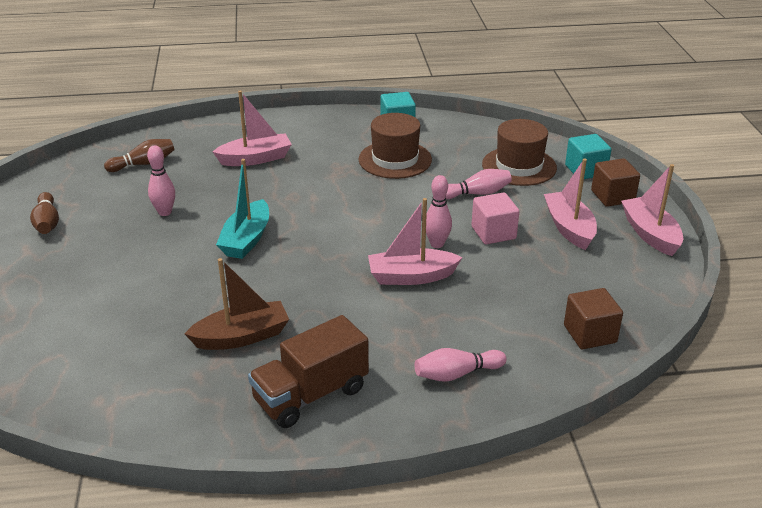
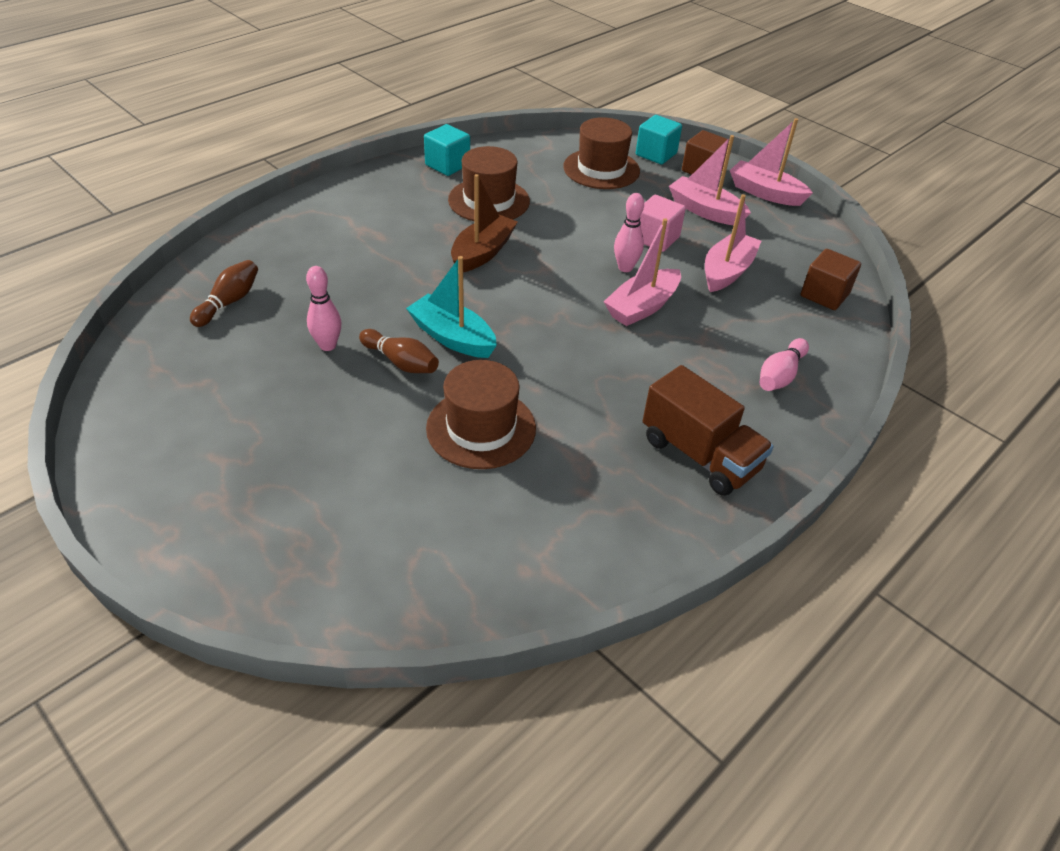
camera: 40 degrees left, 10 degrees up
(47, 223) = (201, 416): brown bowling pin -> brown bowling pin (401, 362)
(188, 303) = (481, 428): none -> brown hat
(242, 337) = (574, 434): brown boat -> brown boat (482, 252)
(246, 239) = (452, 337): turquoise boat -> turquoise boat turned 150 degrees clockwise
(255, 159) = (350, 249): pink boat -> pink boat (727, 271)
(311, 395) = (699, 454): brown truck -> brown truck turned 60 degrees counterclockwise
(477, 193) = (599, 207): pink bowling pin -> none

